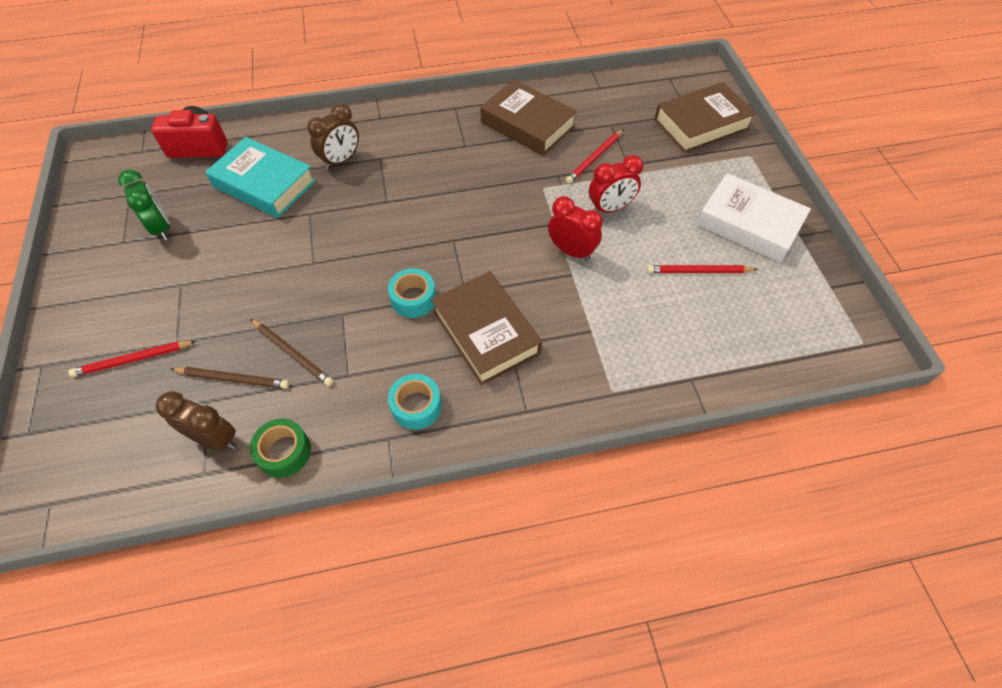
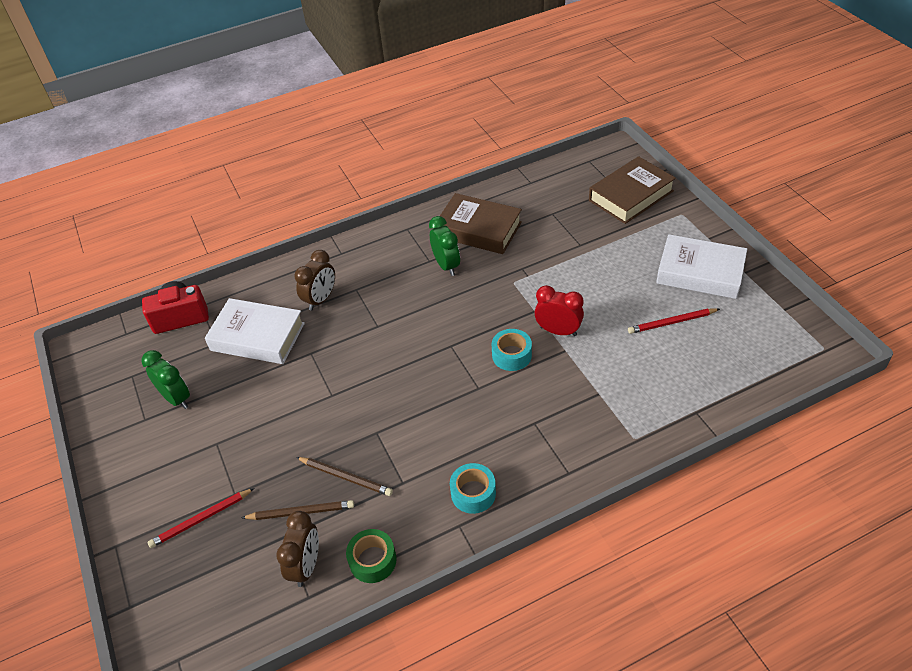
camera: 10 degrees left, 10 degrees down
(215, 439) = (306, 566): brown clock -> brown clock turned 90 degrees clockwise
(264, 184) = (257, 337): turquoise book -> white book
(413, 299) = (435, 404): turquoise tape -> turquoise tape (511, 355)
(480, 154) = (446, 265): none -> green clock
(486, 332) = (510, 417): brown book -> none
(594, 158) = (549, 246): red pencil -> none
(610, 208) = (578, 286): red clock -> none

